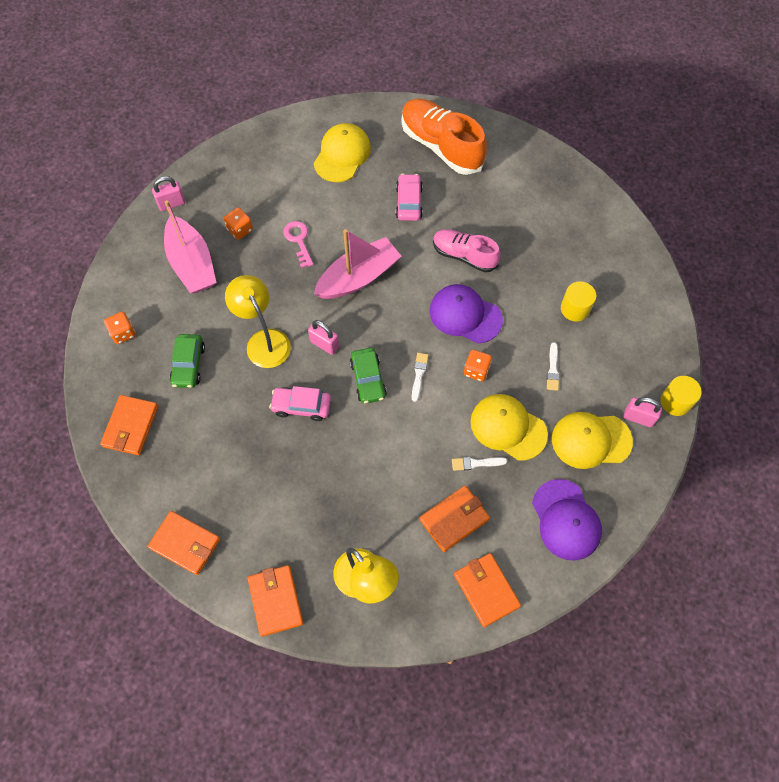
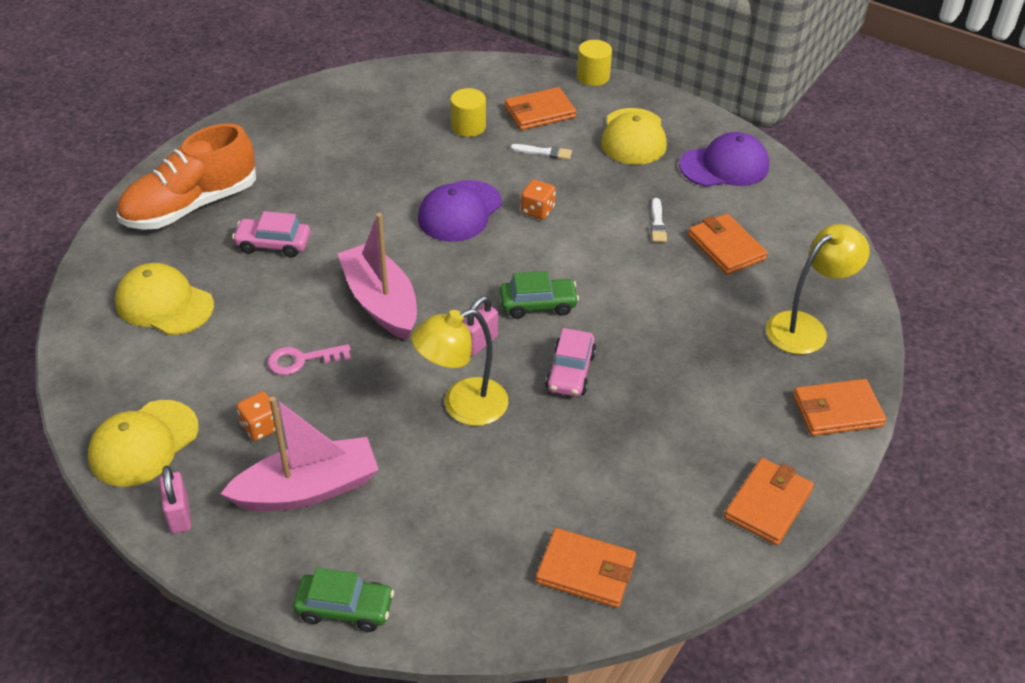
camera: 85 degrees left, 20 degrees down
(123, 333) = (418, 583): orange dice -> none
(188, 365) = (489, 496): green car -> green car (345, 608)
(419, 374) = (537, 258): white brush -> none
(464, 255) = (373, 203): pink shoe -> none
(486, 590) = (806, 231): orange wallet -> orange wallet (539, 112)
(508, 427) = (614, 194): yellow cap -> yellow cap (143, 443)
(638, 417) = (609, 102): pink padlock -> none

